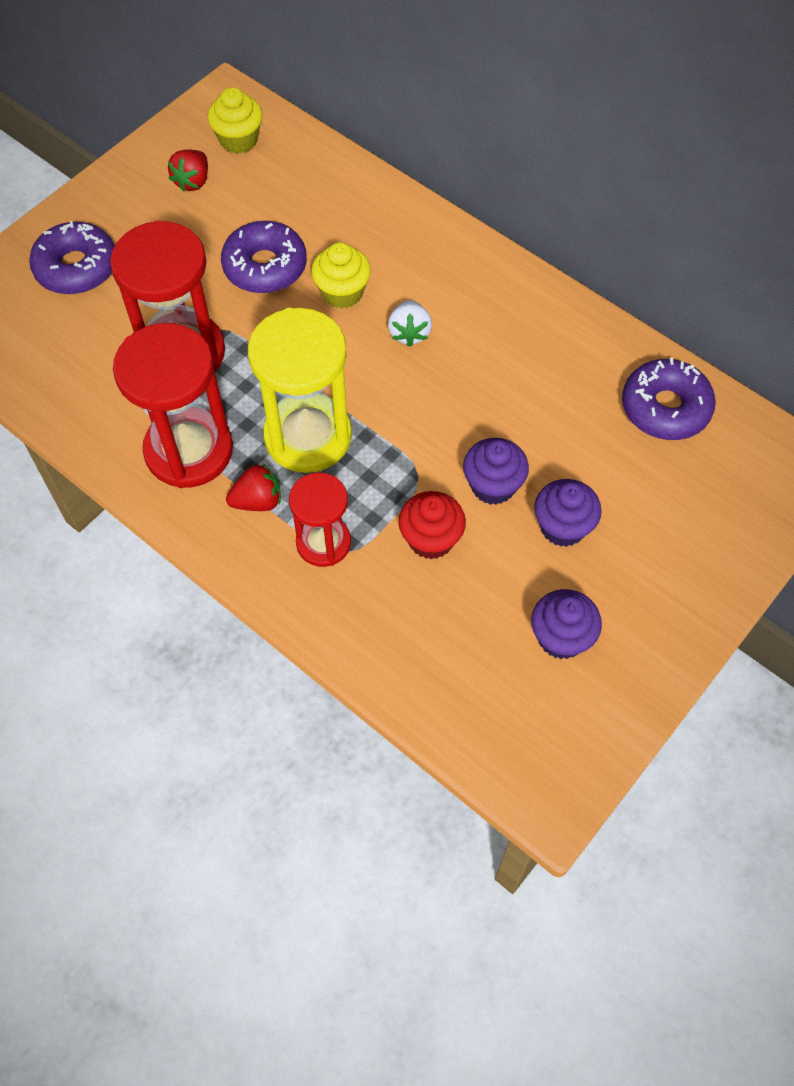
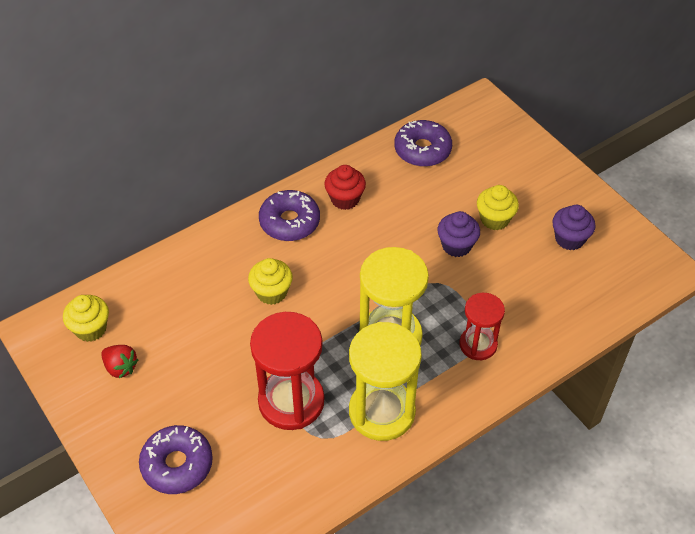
camera: 75 degrees left, 10 degrees down
(189, 450) = (382, 412): red hourglass -> yellow hourglass
(257, 501) = (436, 376): red strawberry -> none
(265, 266) = (228, 334): purple donut -> purple donut (289, 222)
(409, 333) = (321, 262): white strawberry -> none
(431, 539) = (488, 286): red cupcake -> red cupcake (345, 199)
(562, 527) = (494, 219): purple cupcake -> yellow cupcake

